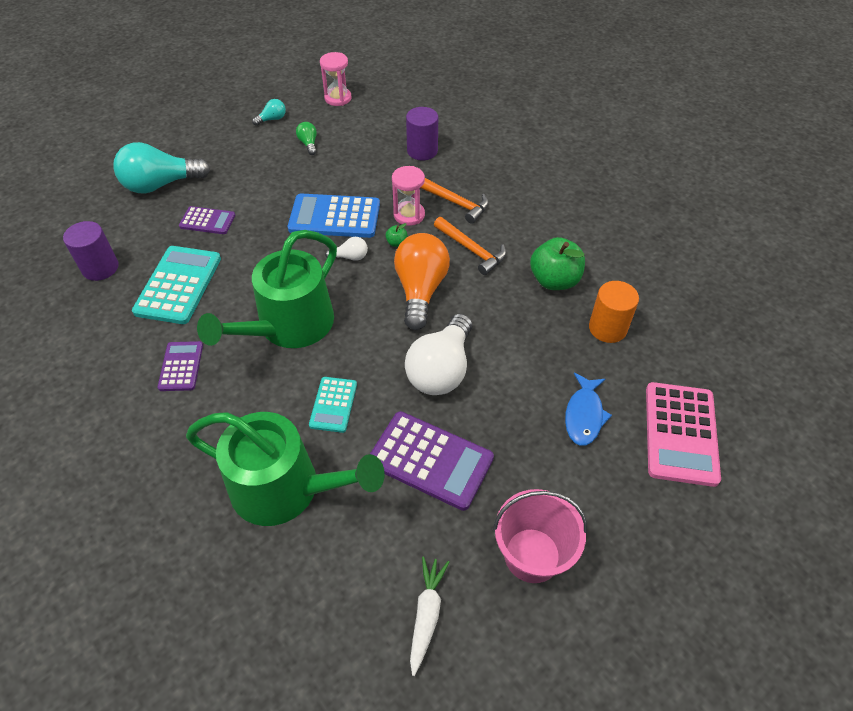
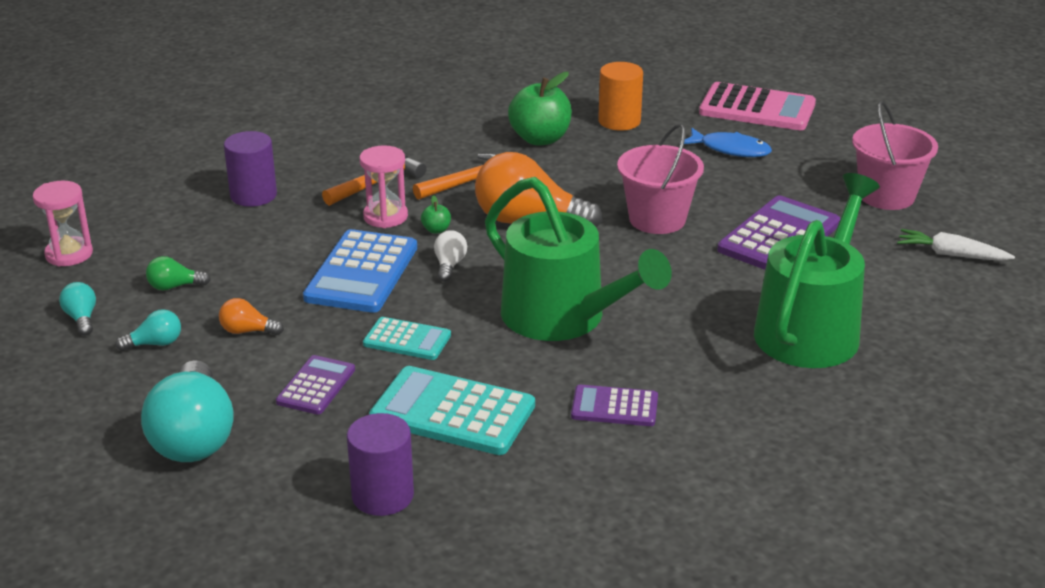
camera: 80 degrees left, 20 degrees down
(249, 150) = (155, 344): none -> turquoise light bulb
(263, 182) = (247, 331): none -> orange light bulb
(333, 405) = (697, 291): turquoise calculator -> turquoise calculator (407, 340)
(441, 369) = (657, 219): white light bulb -> pink bucket

